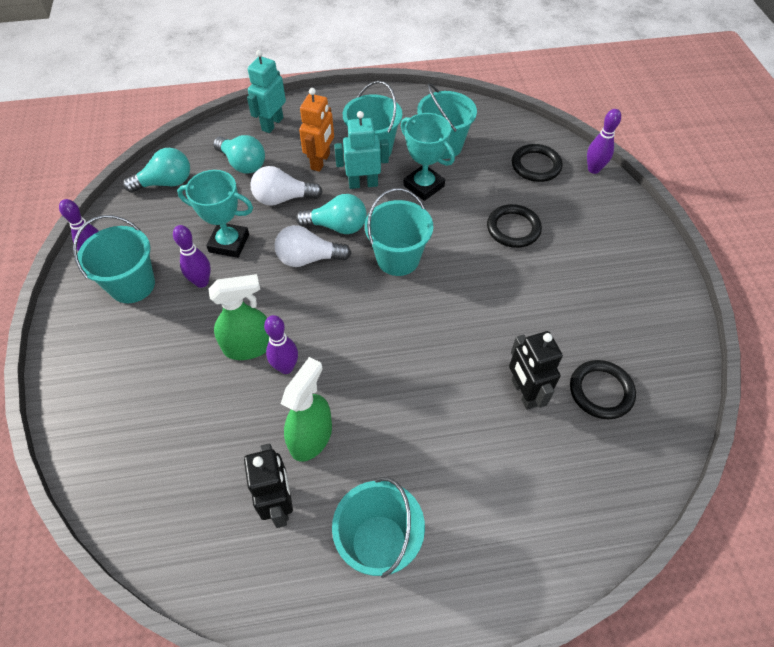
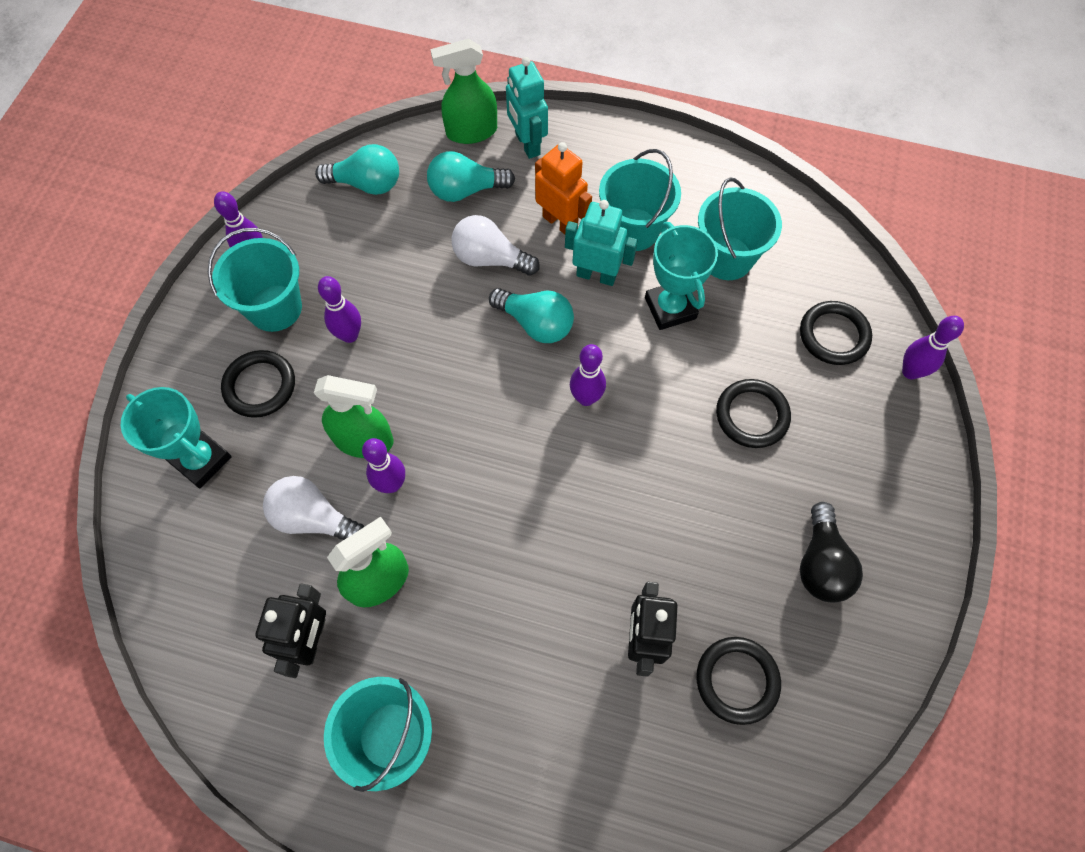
camera: 25 degrees right, 10 degrees up
(146, 341) = (260, 386): none -> black ring
(228, 128) = (471, 131): none -> green spray bottle
(229, 243) = (401, 296): turquoise trophy -> turquoise trophy (201, 460)
(243, 164) = (466, 190): turquoise light bulb -> turquoise light bulb turned 105 degrees clockwise
(272, 124) = (527, 144): turquoise robot -> turquoise robot turned 75 degrees counterclockwise
(308, 258) = (481, 354): white light bulb -> white light bulb (314, 518)
(321, 161) = (560, 223): orange robot -> orange robot turned 90 degrees counterclockwise
(398, 258) = (586, 398): turquoise bucket -> purple bowling pin
(609, 297) = (821, 563): none -> black light bulb

